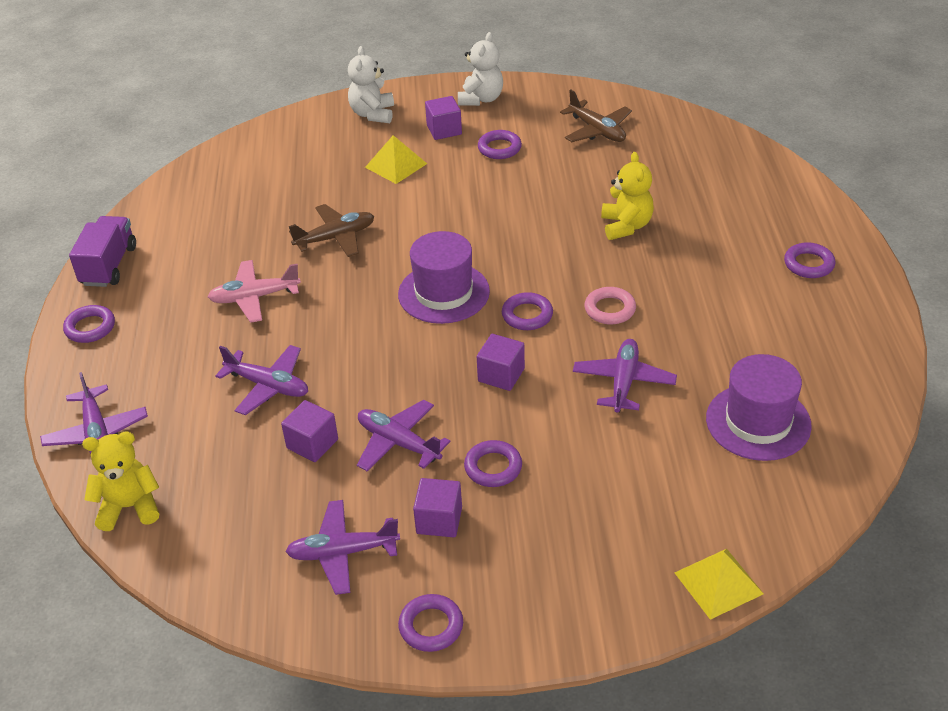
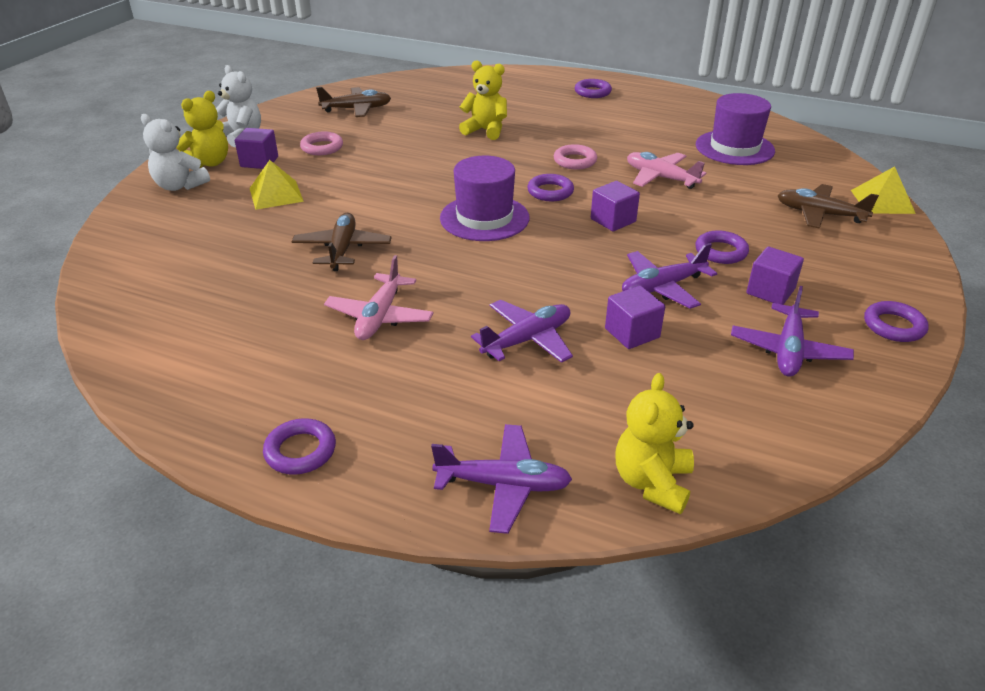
camera: 65 degrees left, 5 degrees down
(109, 266) = (196, 410): purple truck -> none
(421, 107) = (209, 163): none -> yellow teddy bear
(499, 148) = (322, 147): purple ring -> pink ring
(623, 382) = (660, 178): purple plane -> pink plane
(637, 530) = (819, 214): none -> brown plane

